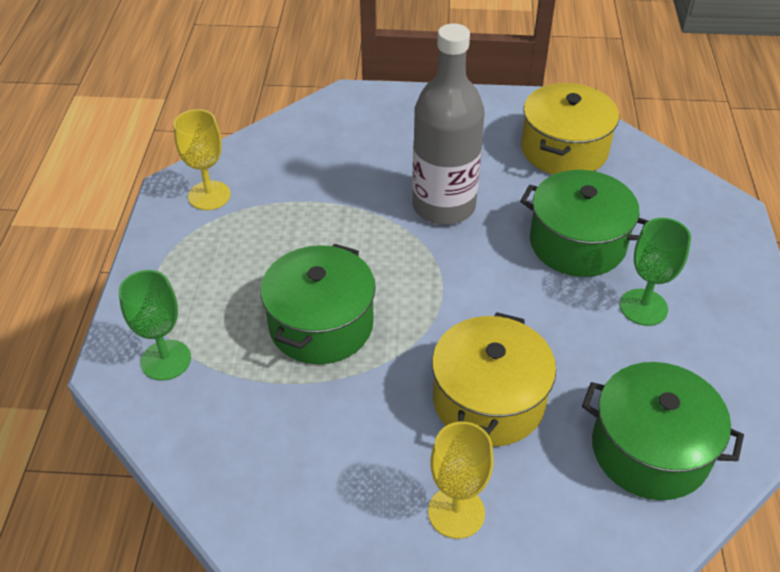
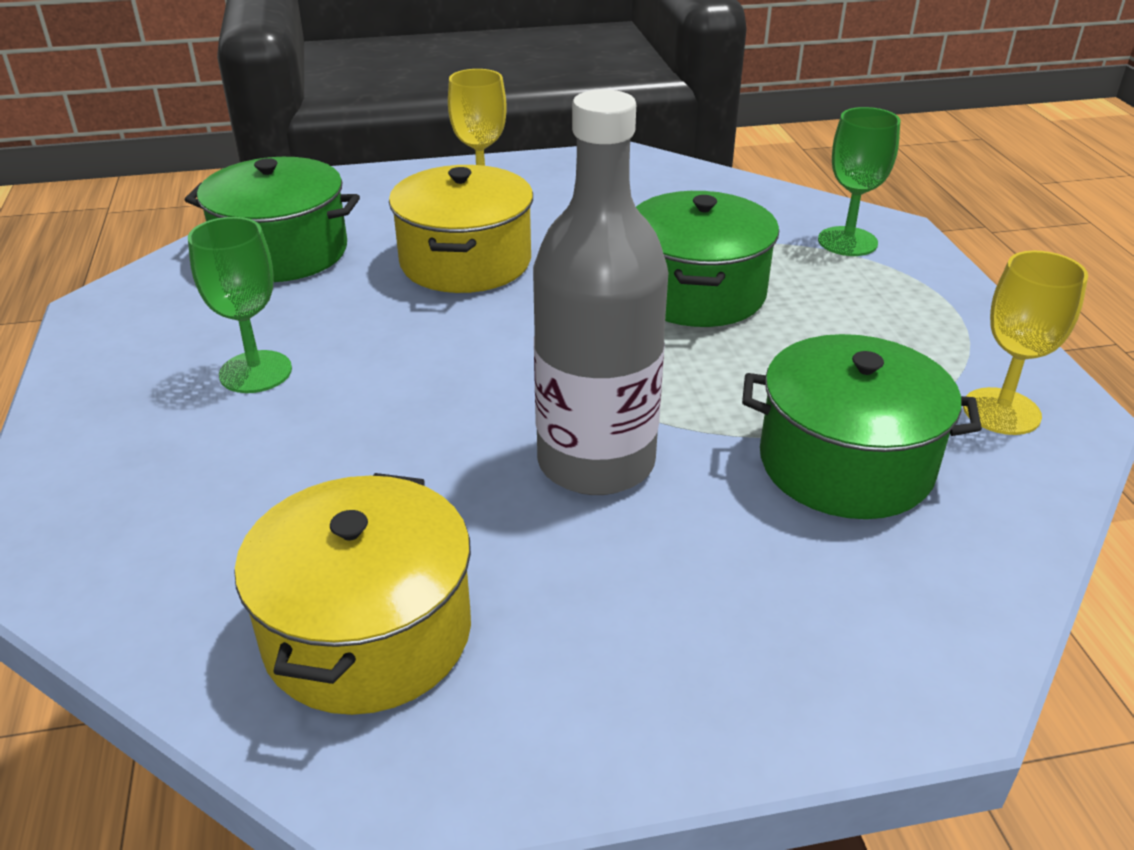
camera: 165 degrees right, 10 degrees down
(577, 243) = (349, 441): green pot -> green pot (845, 463)

